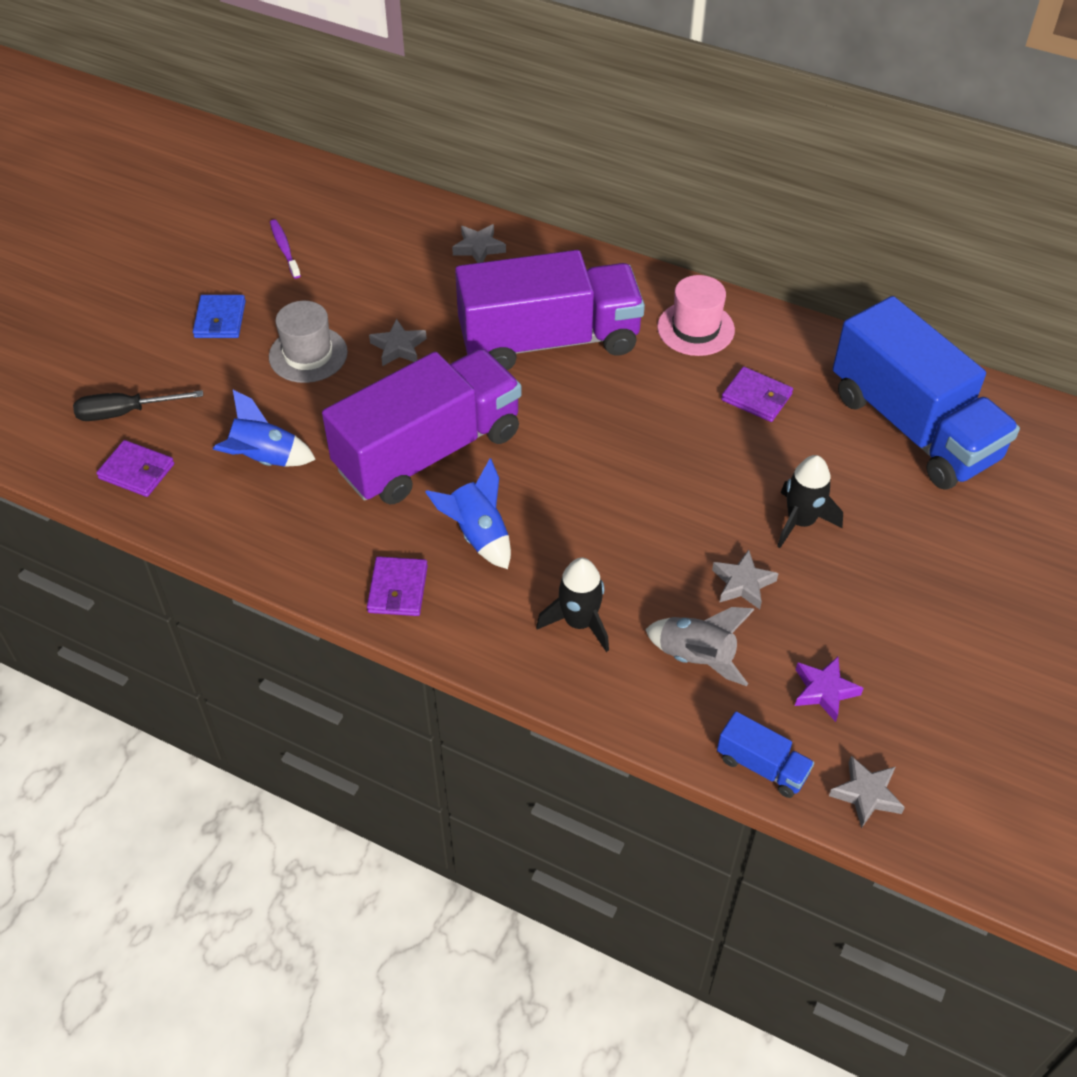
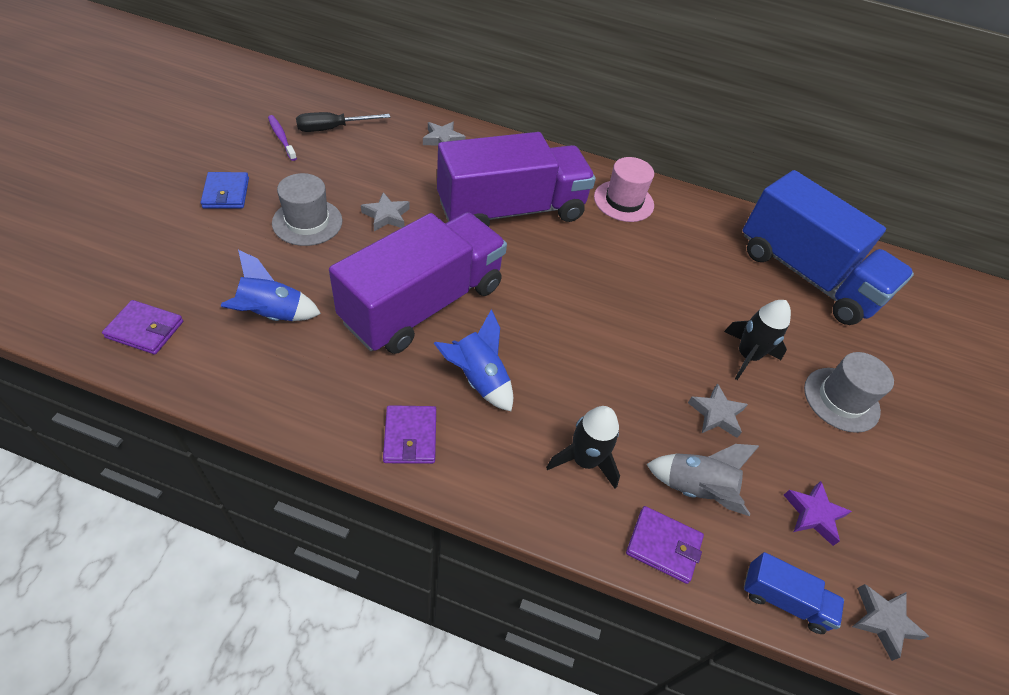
camera: 15 degrees left, 0 degrees up
(125, 412) = (135, 274): black screwdriver -> black screwdriver (332, 128)
(756, 397) = (683, 254): purple wallet -> purple wallet (663, 546)
(903, 575) = (841, 399): none -> grey hat

